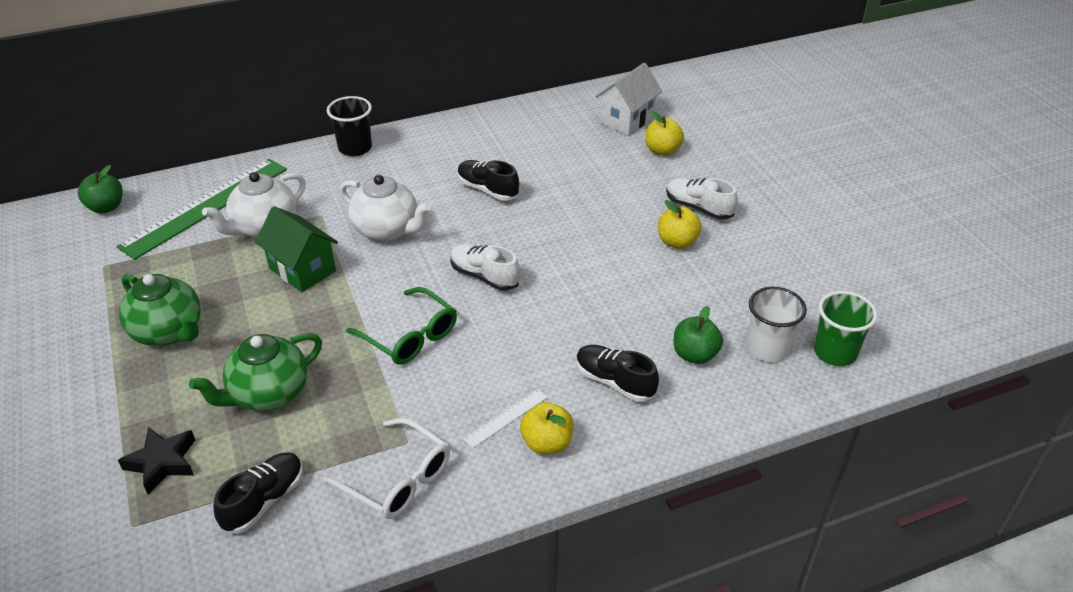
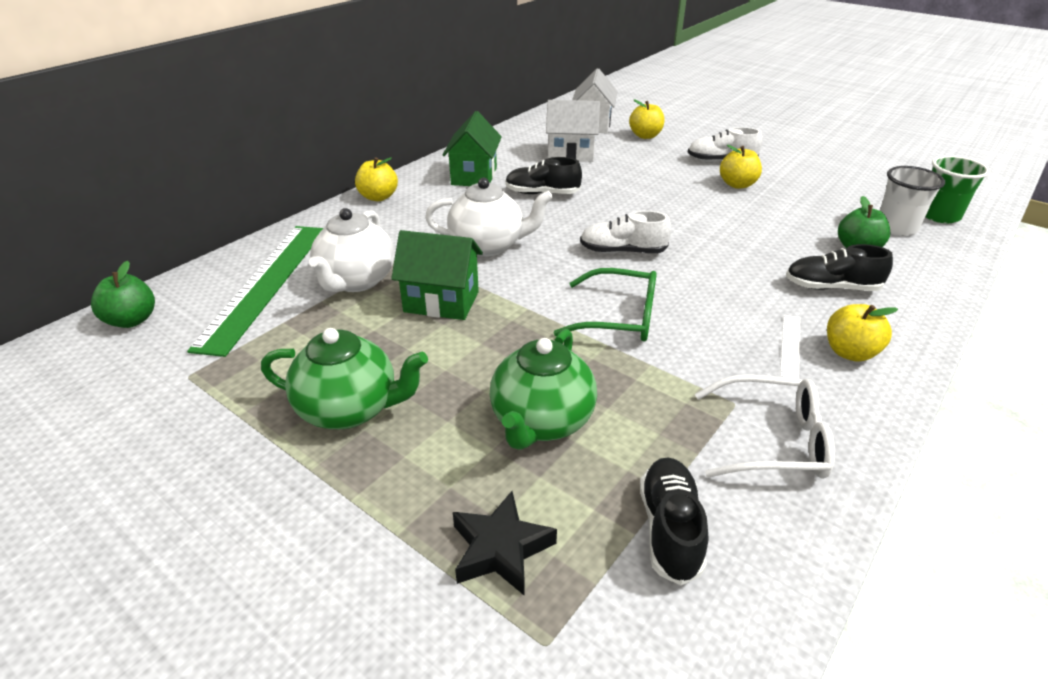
camera: 30 degrees left, 5 degrees down
(355, 148) = (378, 197): black cup -> yellow apple
(452, 150) = (474, 176): none -> green house
(564, 151) = (571, 154): none -> white house

